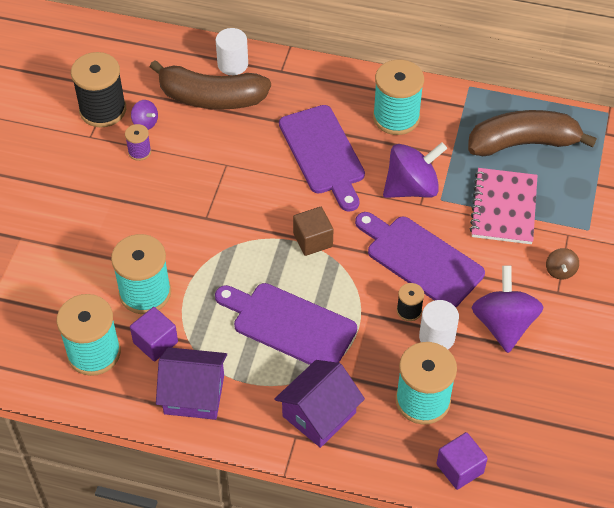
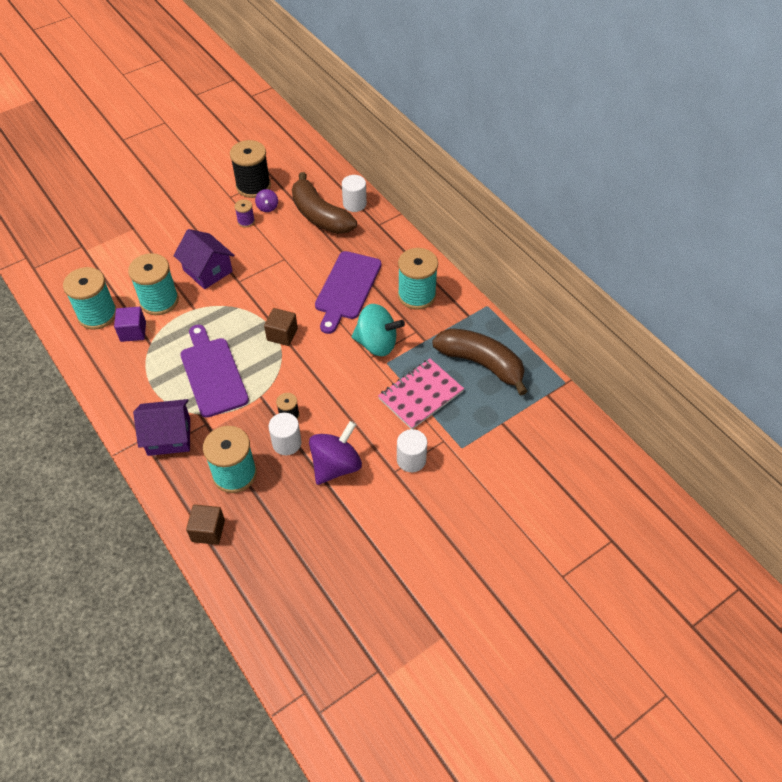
camera: 40 degrees right, 0 degrees up
(194, 394) = (119, 374): purple house -> purple house (207, 271)
(412, 187) = (377, 343): purple spinning top -> turquoise spinning top
(420, 259) = (332, 390): purple cutting board -> none
(459, 468) = (208, 531): purple cube -> brown cube
(560, 271) = (411, 460): brown spinning top -> white cylinder

